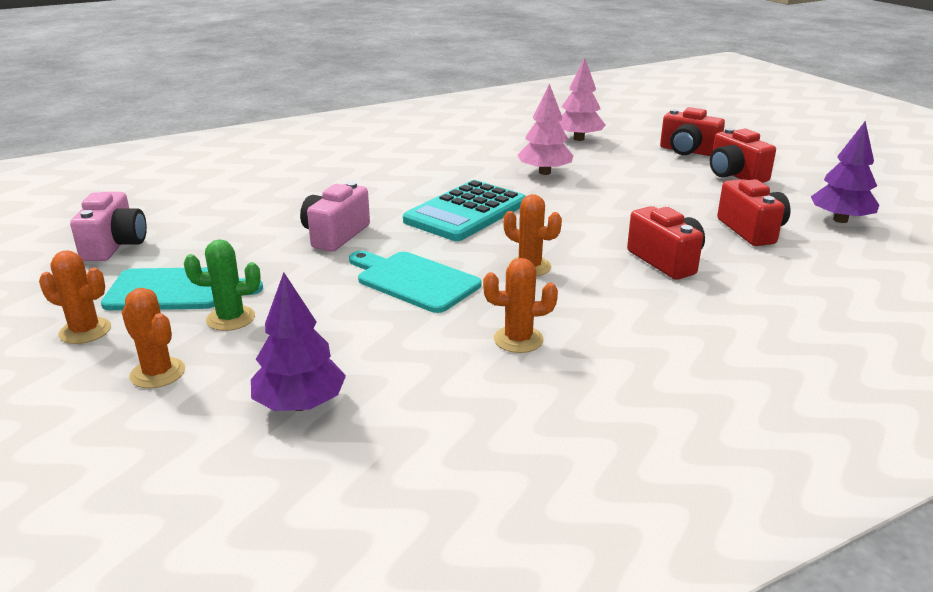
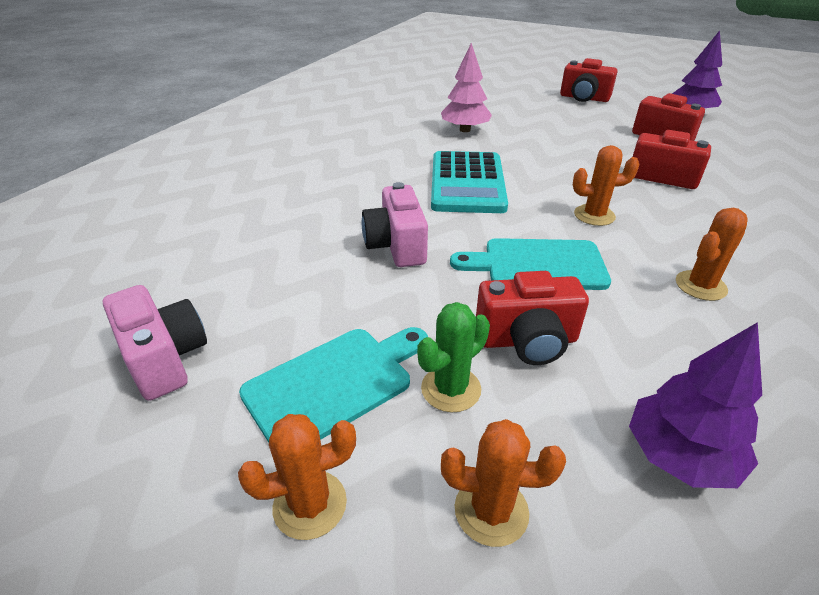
camera: 35 degrees left, 10 degrees up
(579, 139) = (441, 96): pink tree -> none
(688, 151) = (527, 88): red camera -> red camera (527, 340)

